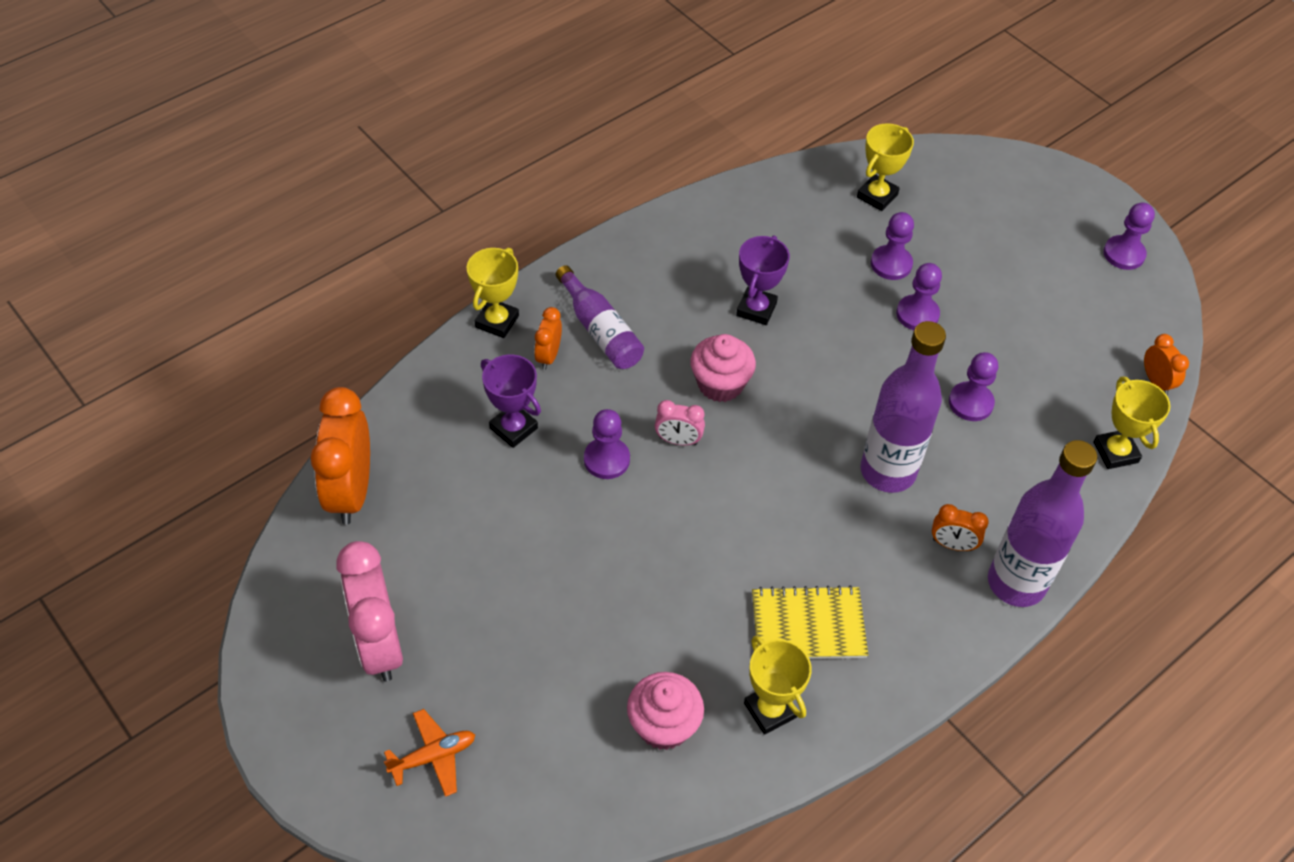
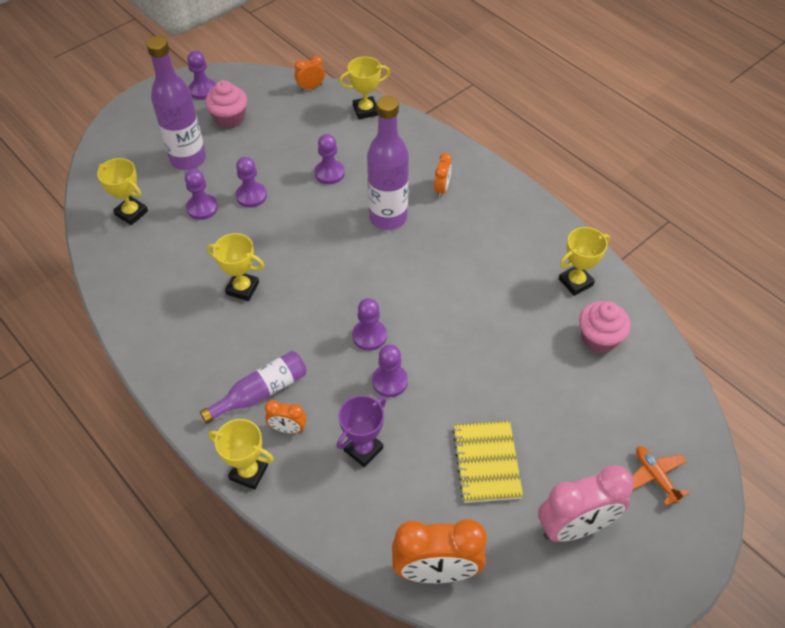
camera: 90 degrees left, 0 degrees up
(678, 440) = (369, 336): pink clock -> purple pawn
(720, 384) = (315, 310): pink cupcake -> pink cupcake (229, 118)
(756, 309) = (242, 288): purple trophy -> yellow trophy
(808, 625) = (512, 262): yellow notebook -> yellow notebook (487, 462)
(1016, 583) = (465, 162): purple bottle -> purple bottle (188, 159)

